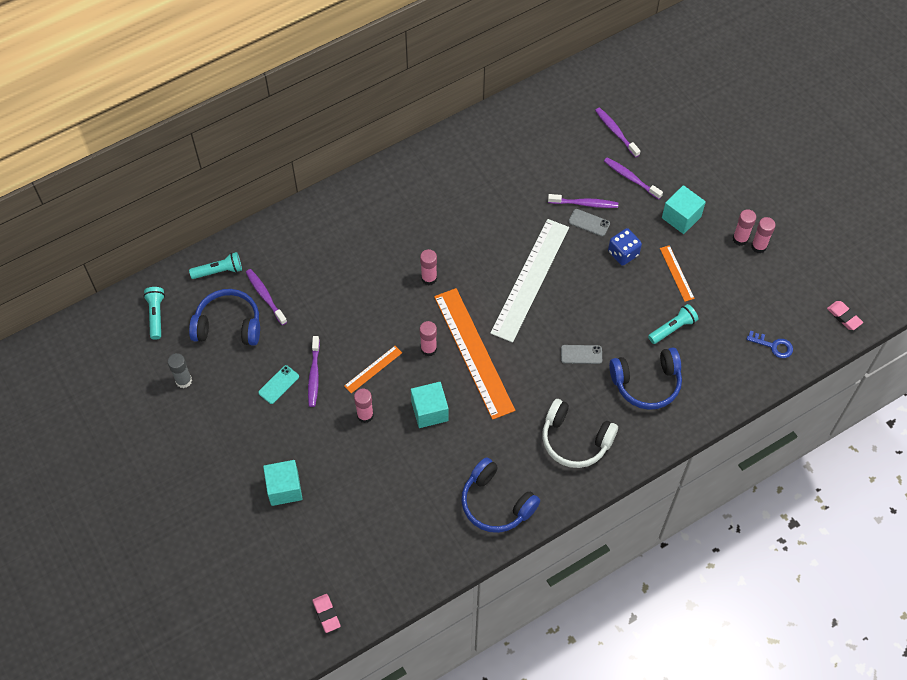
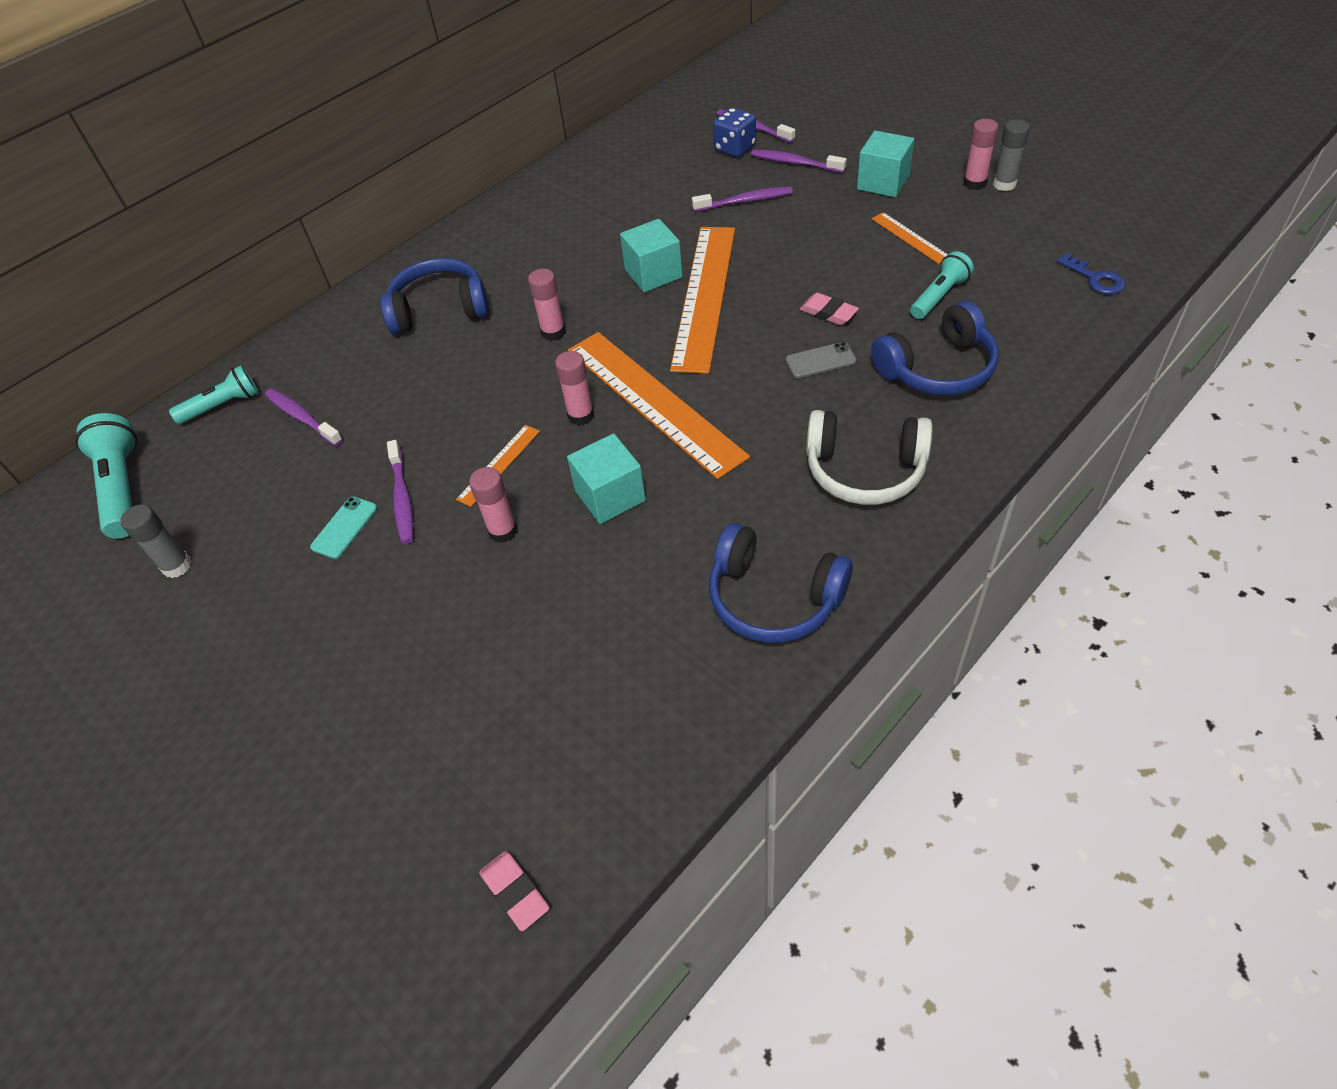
camera: 10 degrees left, 10 degrees down
(156, 315) = (123, 487): turquoise flashlight -> turquoise flashlight, size x1.53
(228, 325) = (246, 469): blue headphones -> blue headphones (439, 309)
(284, 488) = (384, 683): turquoise cube -> turquoise cube (653, 273)
(530, 279) = (704, 296): white ruler -> orange ruler
(589, 222) = (760, 218): grey phone -> none
(623, 253) = (824, 236): blue dice -> blue dice (735, 148)
(758, 246) = (1004, 184): pink glue stick -> grey glue stick
(773, 346) = (1095, 278): blue key -> blue key turned 45 degrees clockwise
(844, 317) = (1169, 223): pink eraser -> pink eraser (828, 313)

